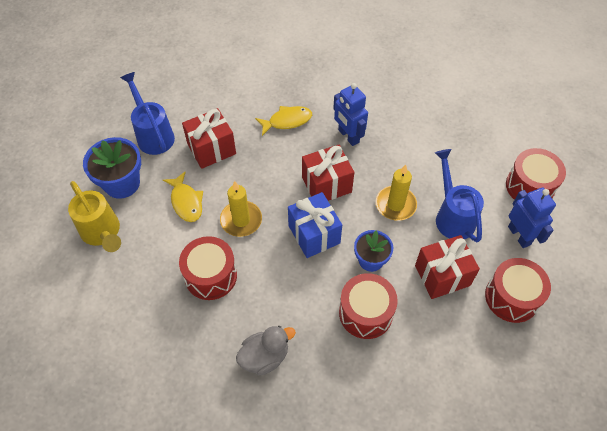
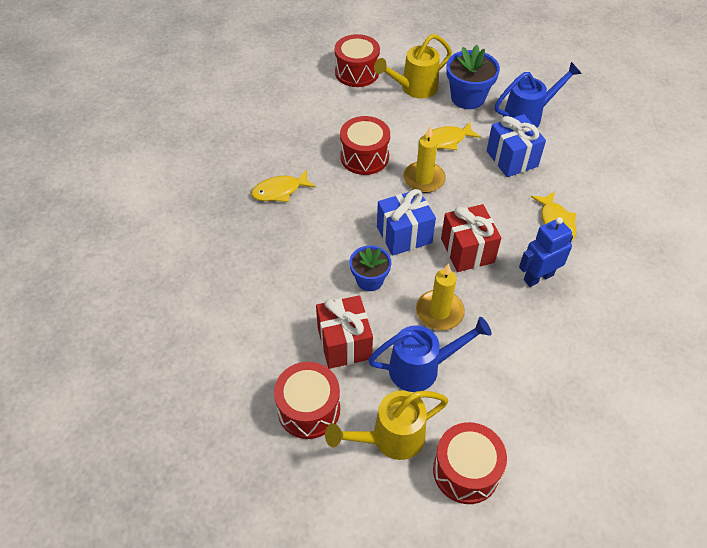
camera: 95 degrees right, 5 degrees down
(211, 149) = (512, 159): red gift -> blue gift
(265, 357) = (280, 191): grey duck -> yellow fish
(365, 313) = (310, 269): red drum -> red drum (357, 72)
(519, 235) = (390, 438): blue robot -> yellow watering can

